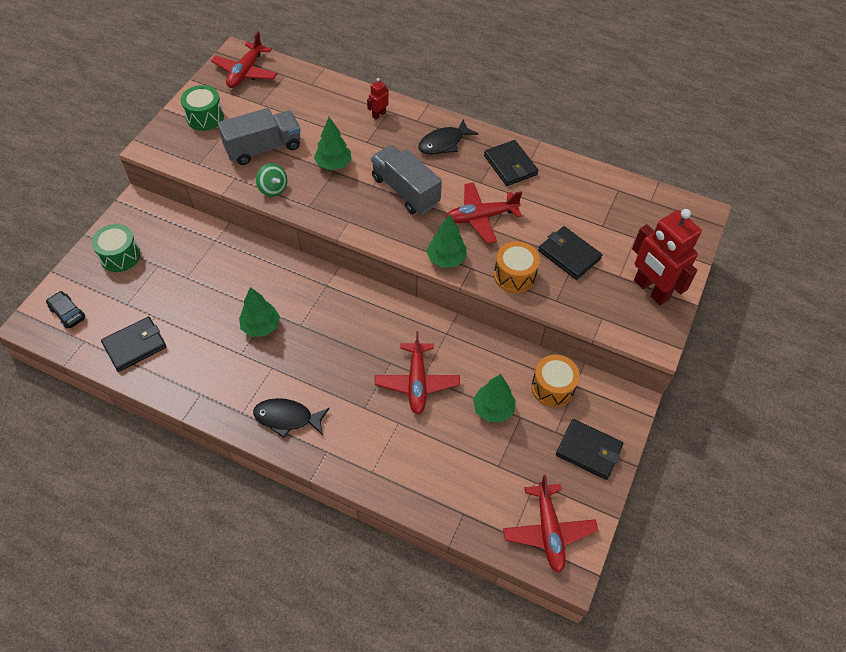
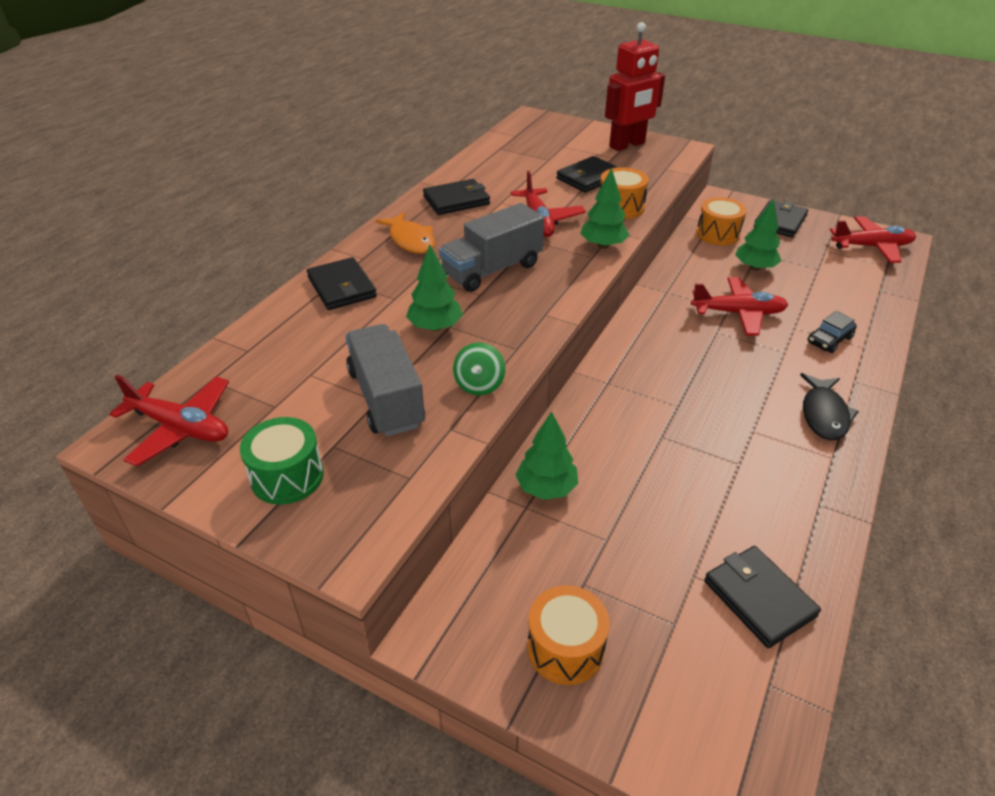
camera: 85 degrees left, 15 degrees down
(67, 313) = (713, 725): black car -> black car (829, 340)
(120, 256) = (565, 648): green drum -> orange drum
(261, 326) = (688, 444): green tree -> green tree (546, 488)
(273, 189) = (479, 384): green spinning top -> green spinning top turned 135 degrees clockwise
(379, 115) = (342, 287): red robot -> black wallet
(443, 143) = (411, 240): black fish -> orange fish

